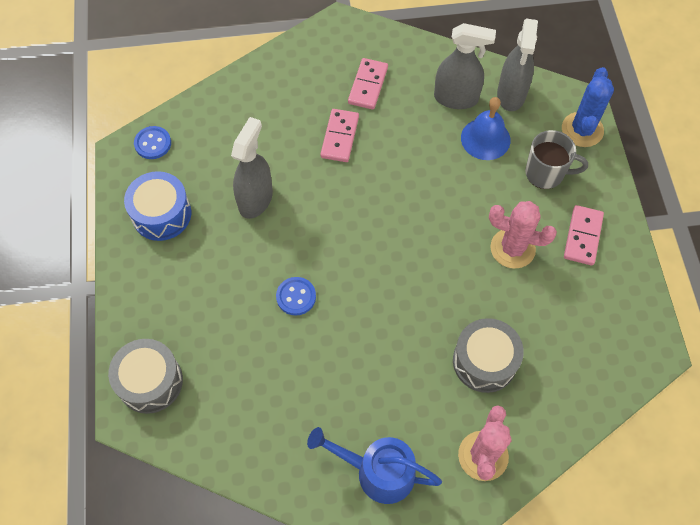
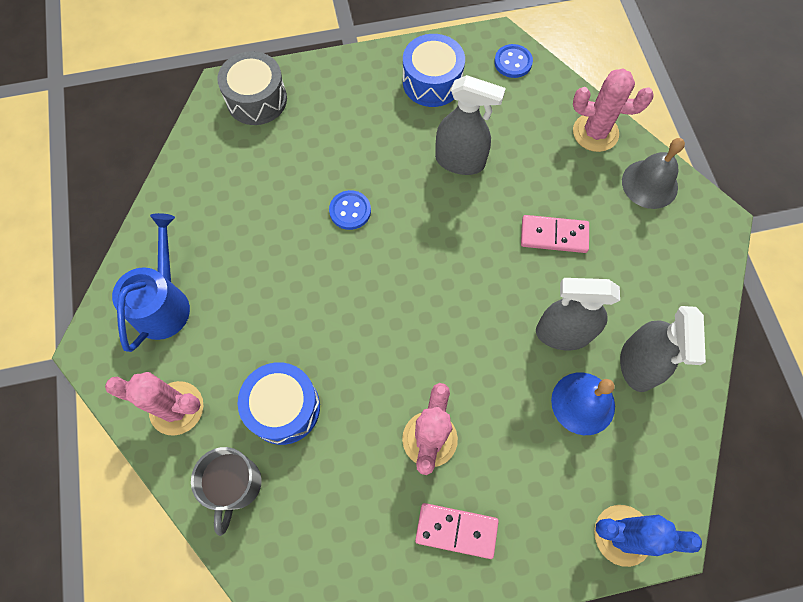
camera: 85 degrees right, 5 degrees up
(242, 91) = (595, 132): none -> pink cactus
(299, 62) = (649, 184): none -> grey bell
(367, 85) = (633, 260): pink domino -> none
(484, 361) = (283, 408): grey drum -> blue drum
(511, 95) = (659, 436): grey spray bottle -> grey spray bottle (562, 333)
(545, 173) = (544, 482): grey mug -> grey mug (236, 485)

